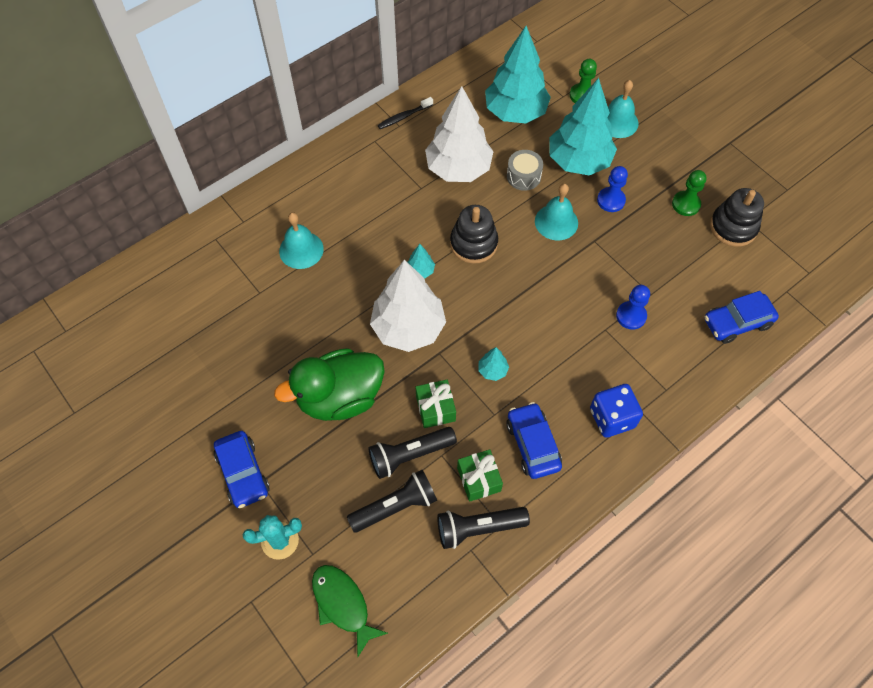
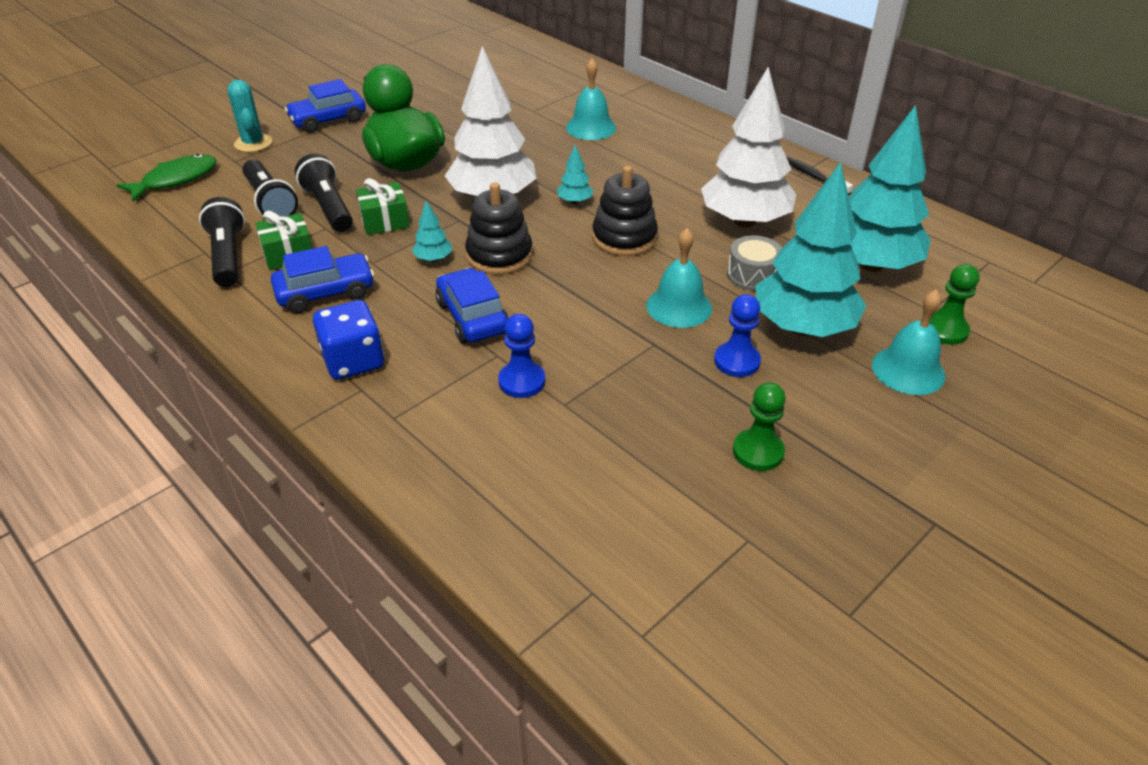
camera: 85 degrees right, 20 degrees down
(733, 227) = (725, 516): black stacking toy -> black stacking toy (499, 255)
(737, 322) = (517, 510): blue car -> blue car (472, 317)

